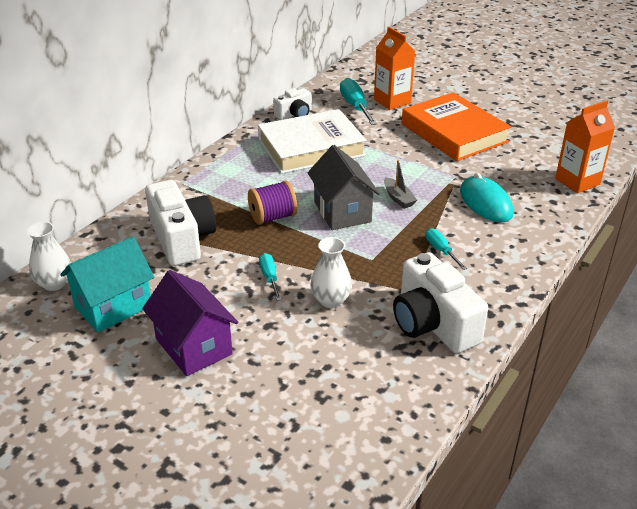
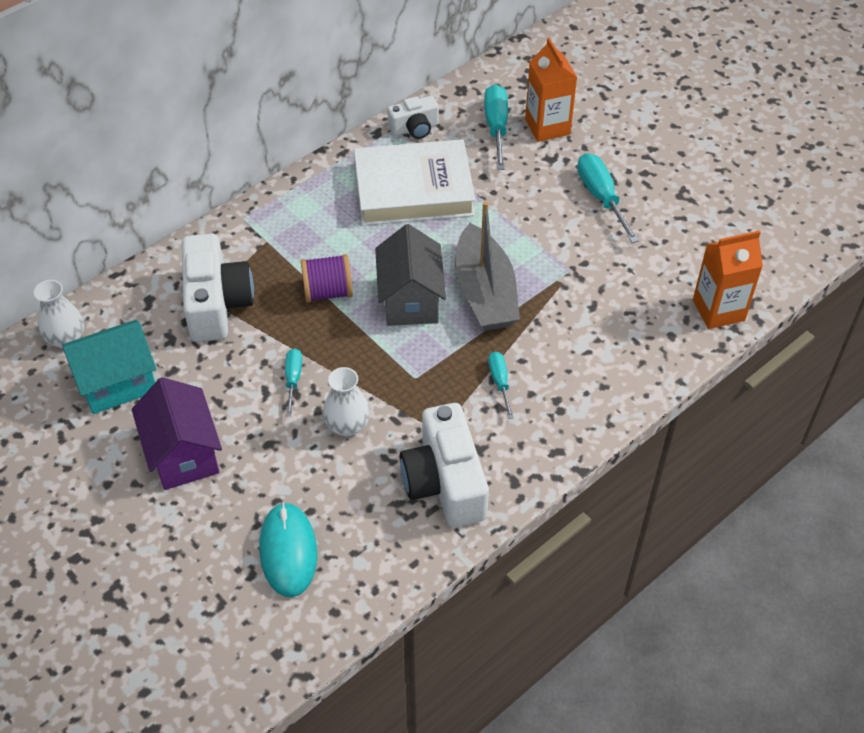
camera: 15 degrees right, 15 degrees up
(398, 198) = (485, 292): grey boat -> grey boat, size x2.19
(454, 133) = (601, 198): orange book -> turquoise screwdriver
(485, 203) = (587, 321): turquoise mouse -> turquoise mouse (288, 551)

